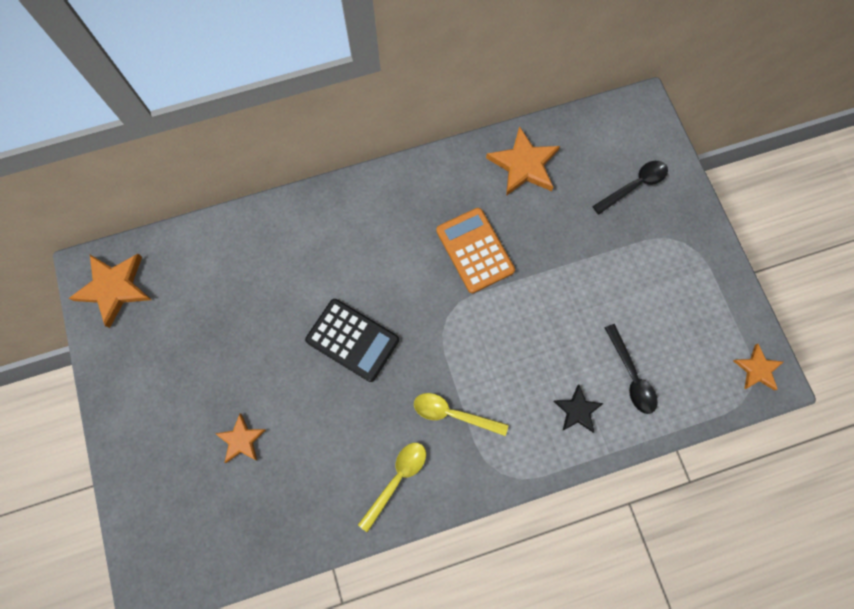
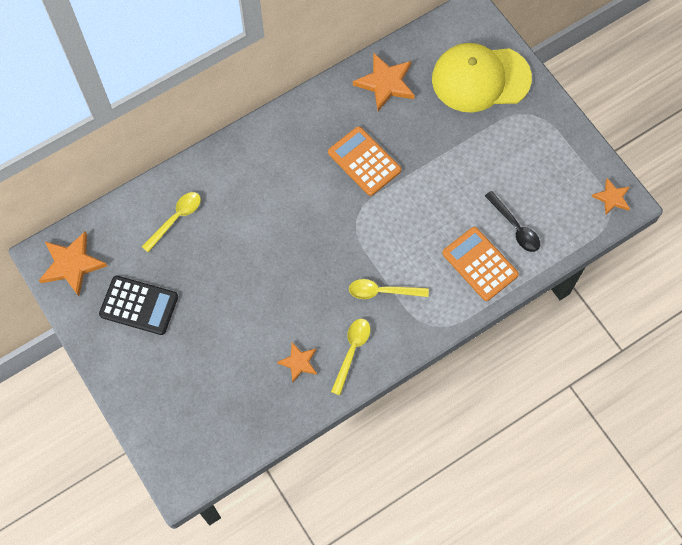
camera: 15 degrees left, 5 degrees down
(241, 440) = (218, 354): orange star -> orange star (299, 362)
(244, 264) = (176, 219): none -> yellow spoon
(352, 340) = (284, 256): black calculator -> black calculator (139, 305)
(577, 410) = (480, 264): black star -> orange calculator
(634, 186) = (480, 79): black spoon -> yellow cap

